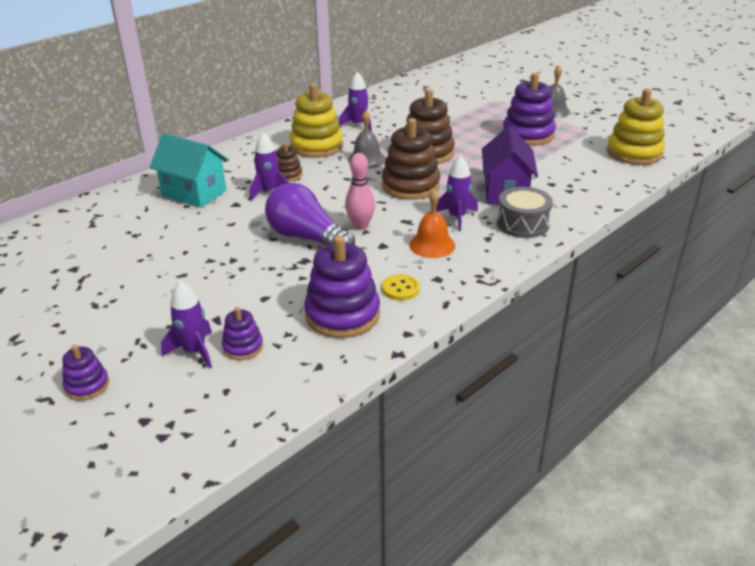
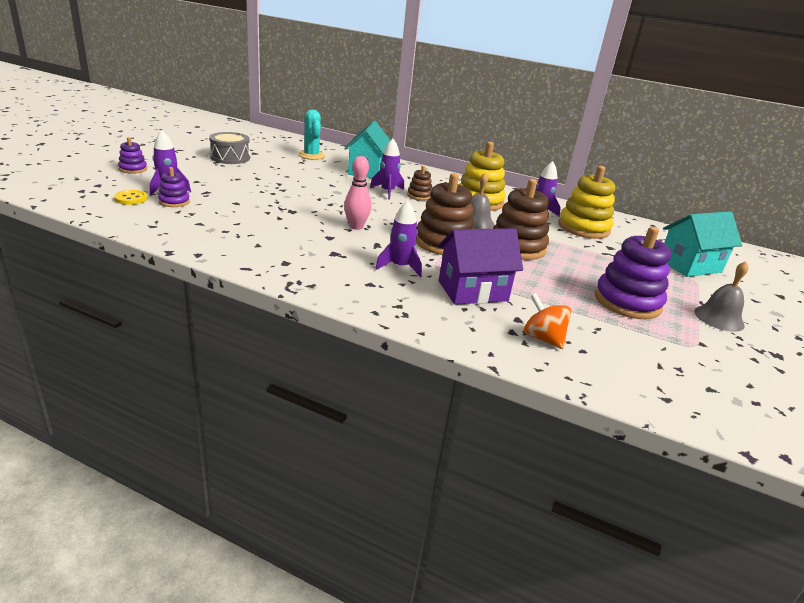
camera: 65 degrees right, 5 degrees down
(113, 223) = (311, 155): none -> turquoise cactus
(307, 238) = (325, 209): purple light bulb -> none
(342, 315) = (219, 229): purple stacking toy -> none
(400, 289) = (263, 248): yellow button -> yellow button (131, 199)
(432, 245) = (341, 257): orange bell -> none
(473, 94) = (689, 265): none -> turquoise house
(522, 224) = (411, 302): grey drum -> grey drum (230, 157)
(578, 181) = (542, 338): none -> orange spinning top
(634, 153) = (673, 386): yellow stacking toy -> yellow stacking toy (583, 228)

